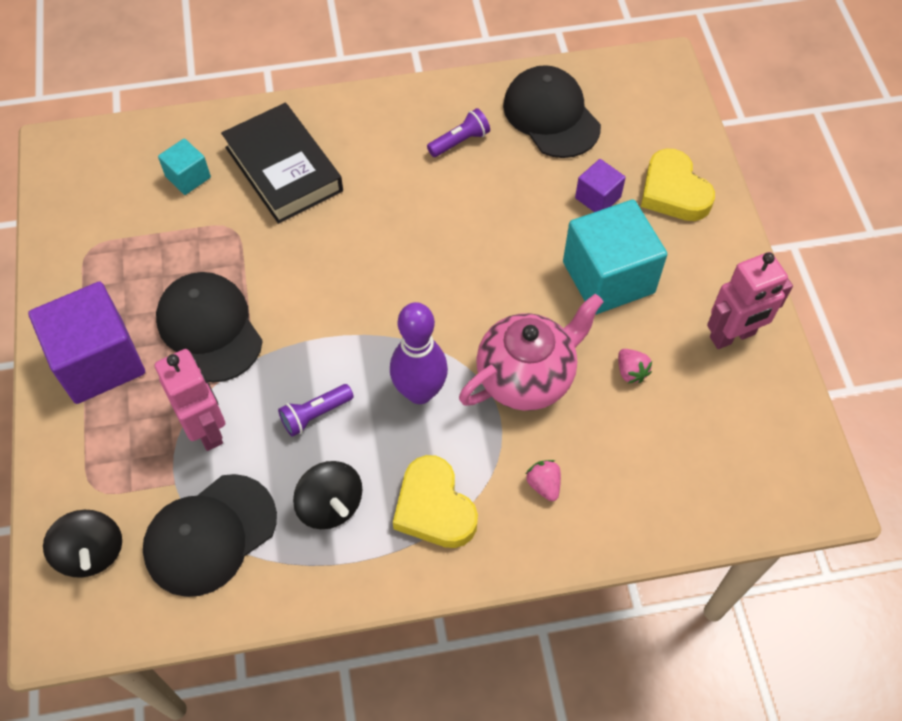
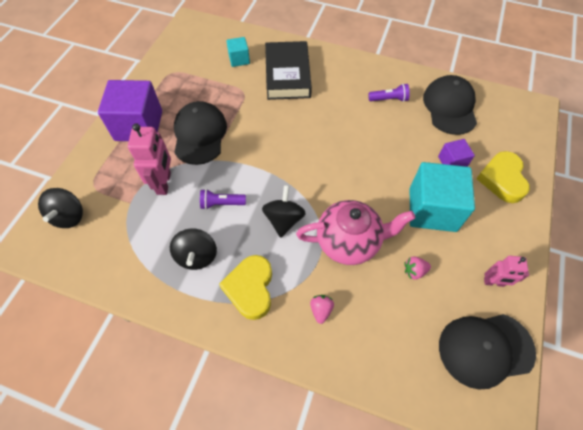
camera: 30 degrees right, 0 degrees up
(210, 535) = (128, 238): black cap -> black cap (485, 349)
(420, 392) = (284, 220): purple bowling pin -> black spinning top
(631, 372) = (414, 271): pink strawberry -> pink strawberry turned 75 degrees clockwise
(732, 336) = (493, 282): pink robot -> pink robot, size x0.62

